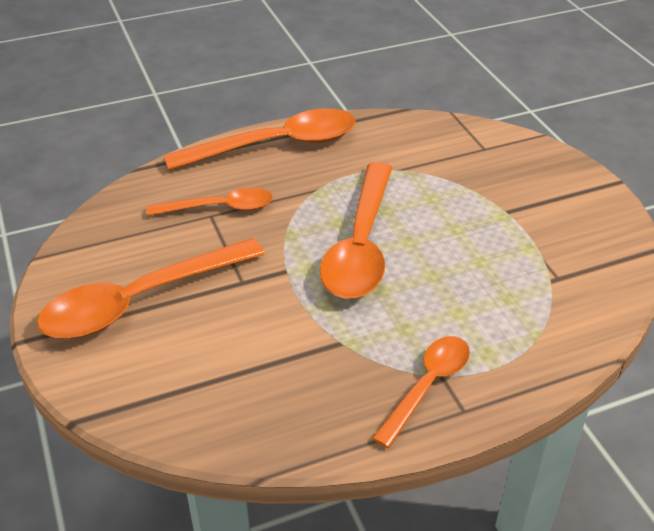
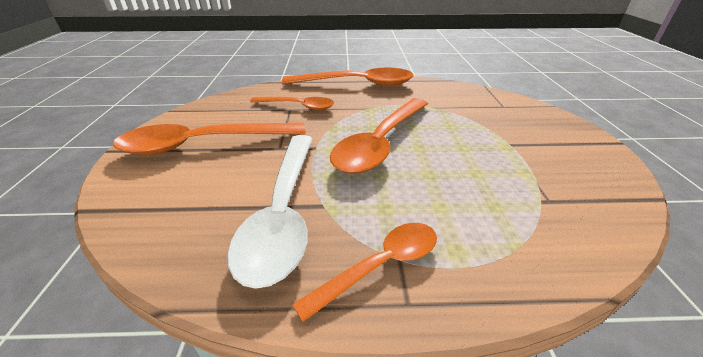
camera: 20 degrees right, 5 degrees down
(305, 361) = (284, 212): none -> white spoon

